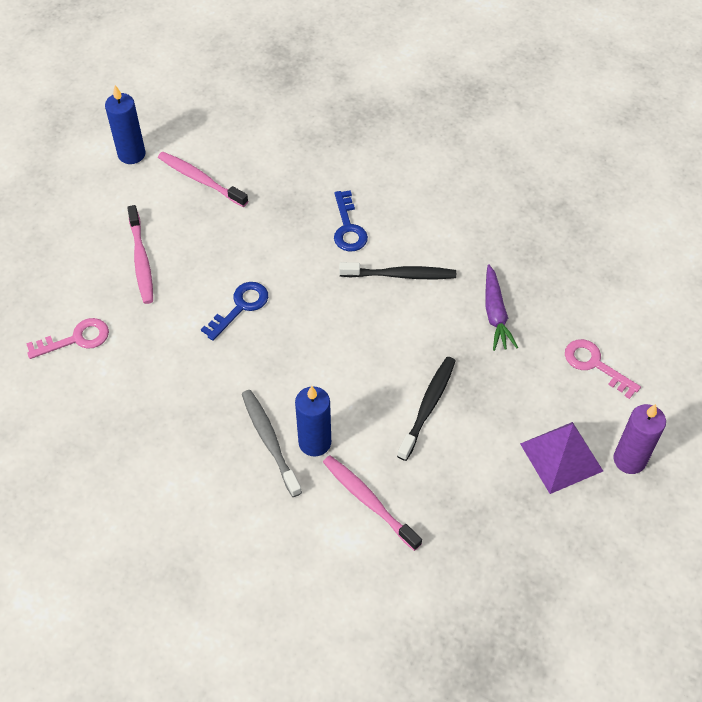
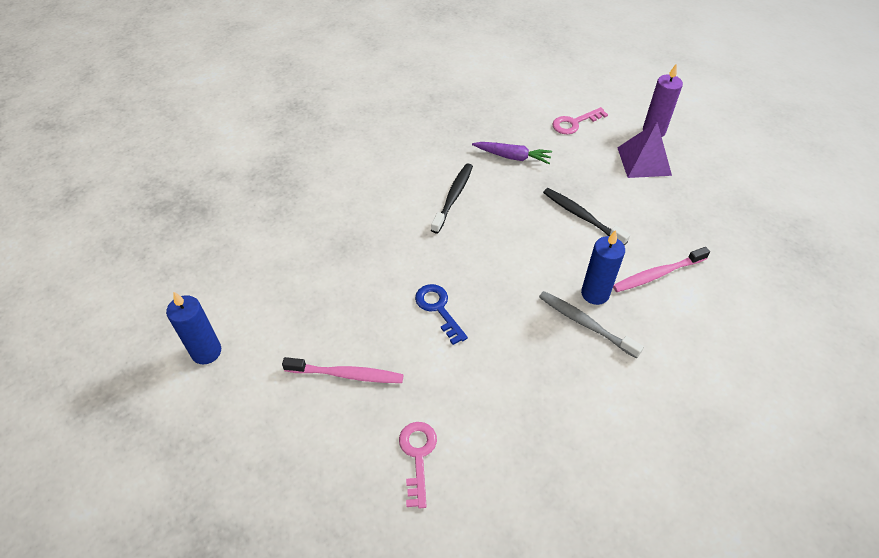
camera: 70 degrees left, 5 degrees down
(200, 179) = (275, 302): pink toothbrush -> none
(270, 441) = (585, 324): grey toothbrush -> grey toothbrush turned 45 degrees clockwise
(348, 227) = (389, 215): blue key -> none

